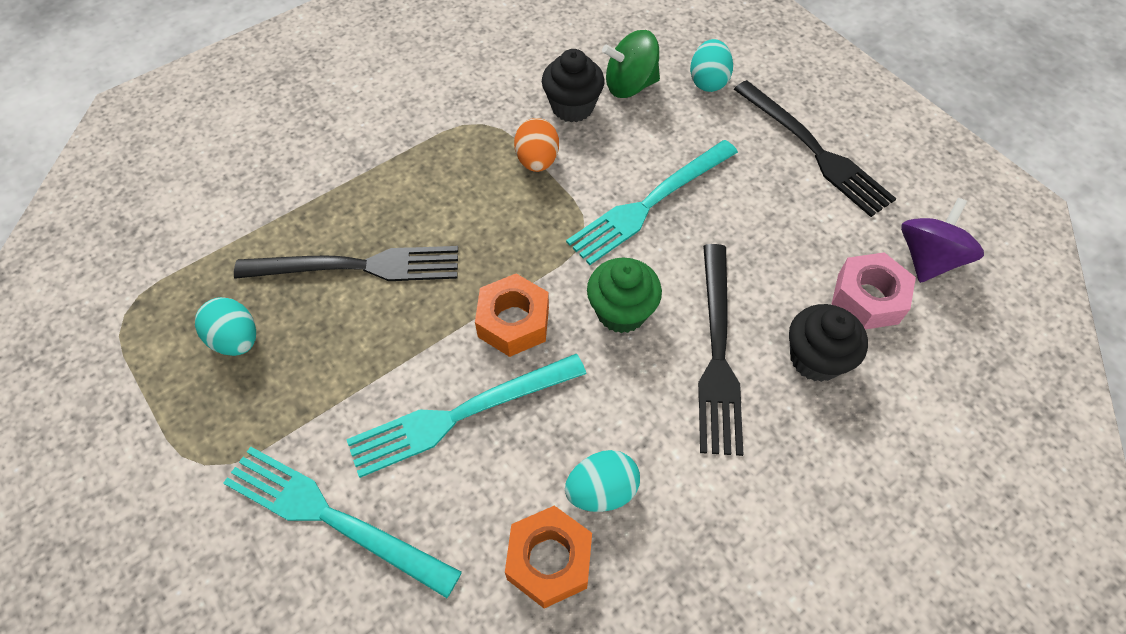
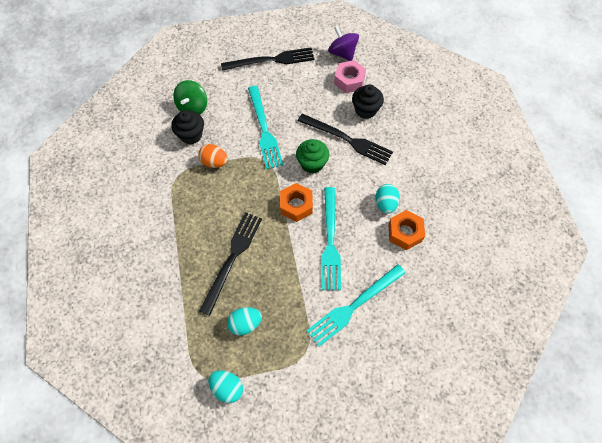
camera: 65 degrees left, 5 degrees up
(708, 81) = (210, 77): turquoise egg -> turquoise egg (227, 388)

